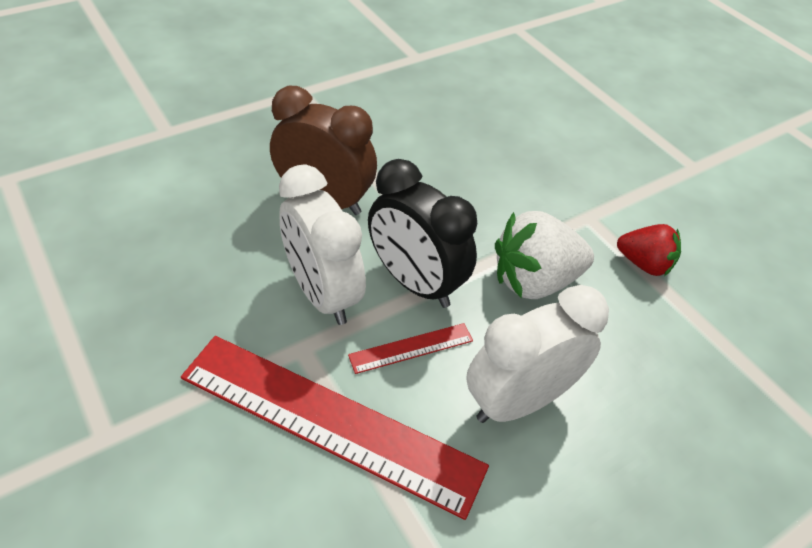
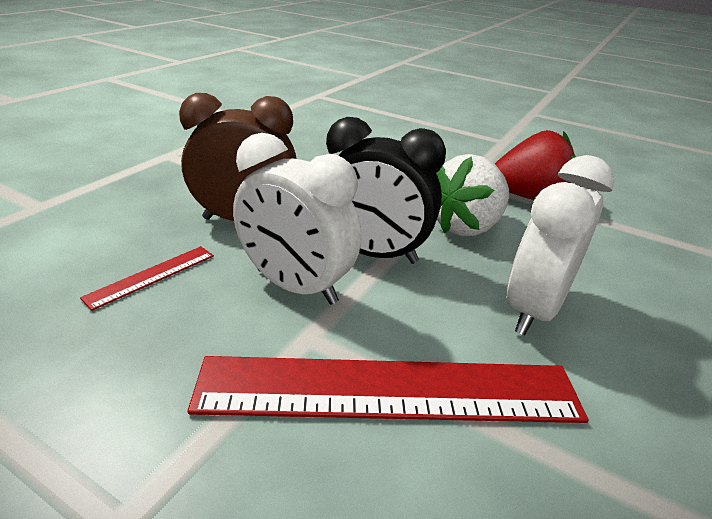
camera: 25 degrees left, 15 degrees down
(411, 348) = (412, 301): red ruler -> red ruler (151, 276)
(644, 264) = (528, 197): red strawberry -> red strawberry, size x1.60

